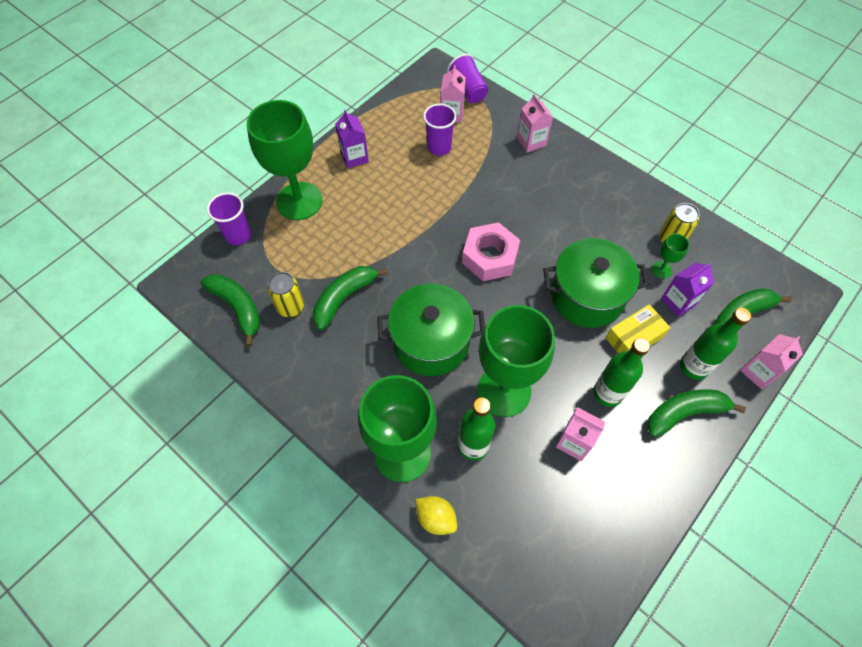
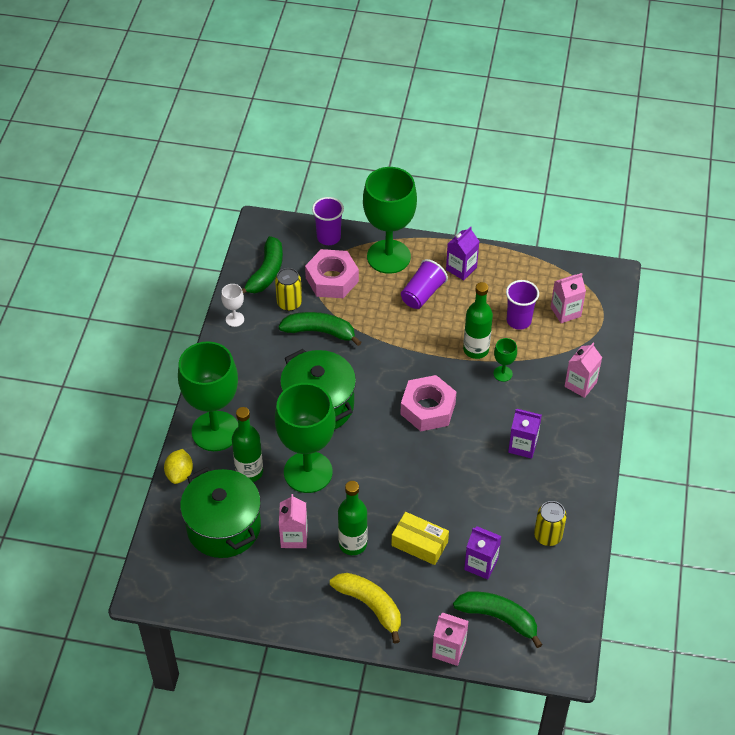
camera: 60 degrees right, 10 degrees down
(274, 365) = (235, 319): none -> white goblet
(290, 257) = (332, 279): none -> pink nut
(468, 90) = (605, 310): purple cup -> purple cup (422, 294)
(570, 210) = (522, 446): none -> purple carton
(587, 296) = (437, 494): green pot -> green pot (224, 527)
(661, 269) = (507, 539): green goblet -> green goblet (503, 374)
(684, 413) = (370, 605): green banana -> yellow banana
(694, 366) = (420, 598): green bottle -> green bottle (476, 349)

